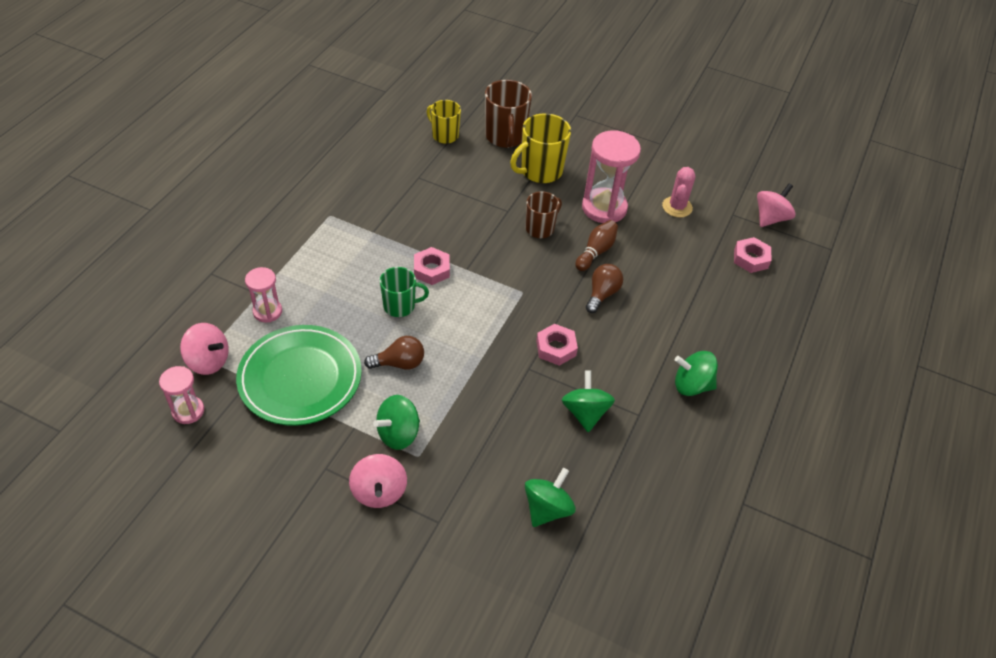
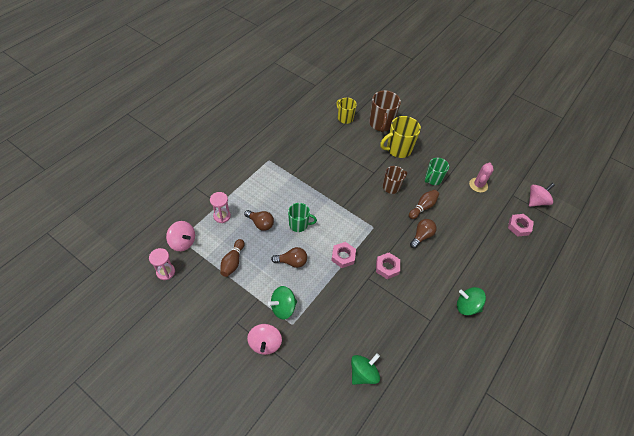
camera: 10 degrees right, 5 degrees up
(300, 378) = (233, 262): green plate -> brown bowling pin
(335, 313) = (260, 223): none -> brown light bulb
(431, 270) = (321, 204): pink nut -> pink nut (343, 256)
(585, 412) = (397, 313): green spinning top -> none
(604, 208) = (433, 179): pink hourglass -> green mug

